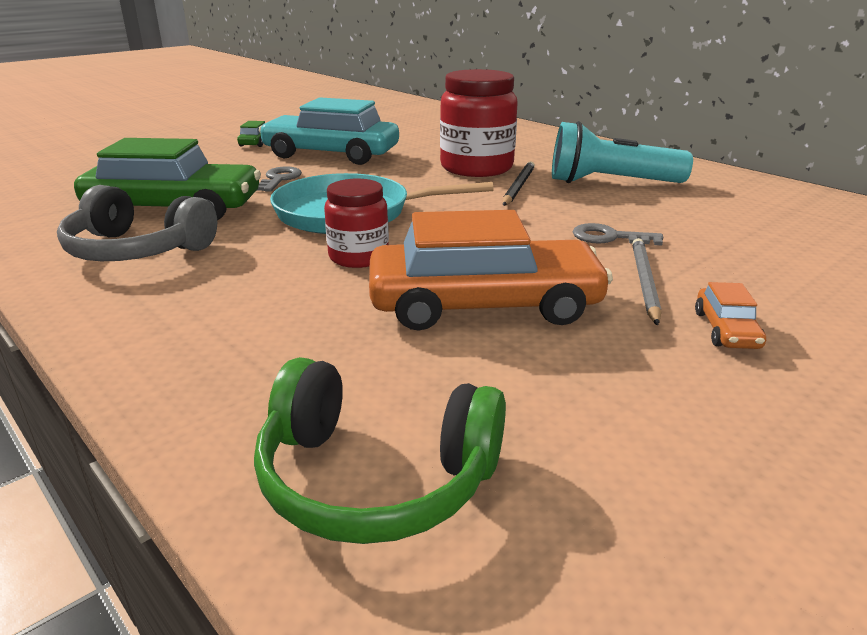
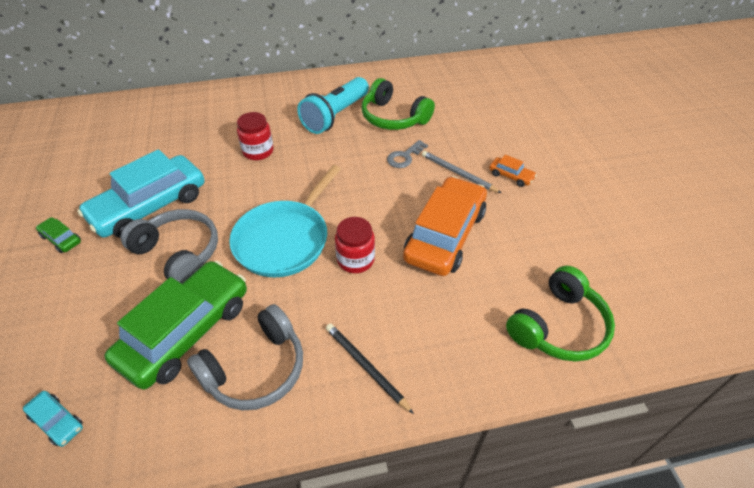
camera: 60 degrees left, 20 degrees up
(44, 195) = (57, 421): none -> turquoise car
(279, 179) = (179, 253): grey key -> grey headphones
(476, 168) = (258, 151): red jar -> red jar, size x0.59
(518, 187) = (308, 151): black pencil -> black pencil (366, 367)
(679, 211) = (393, 117): none -> green headphones

